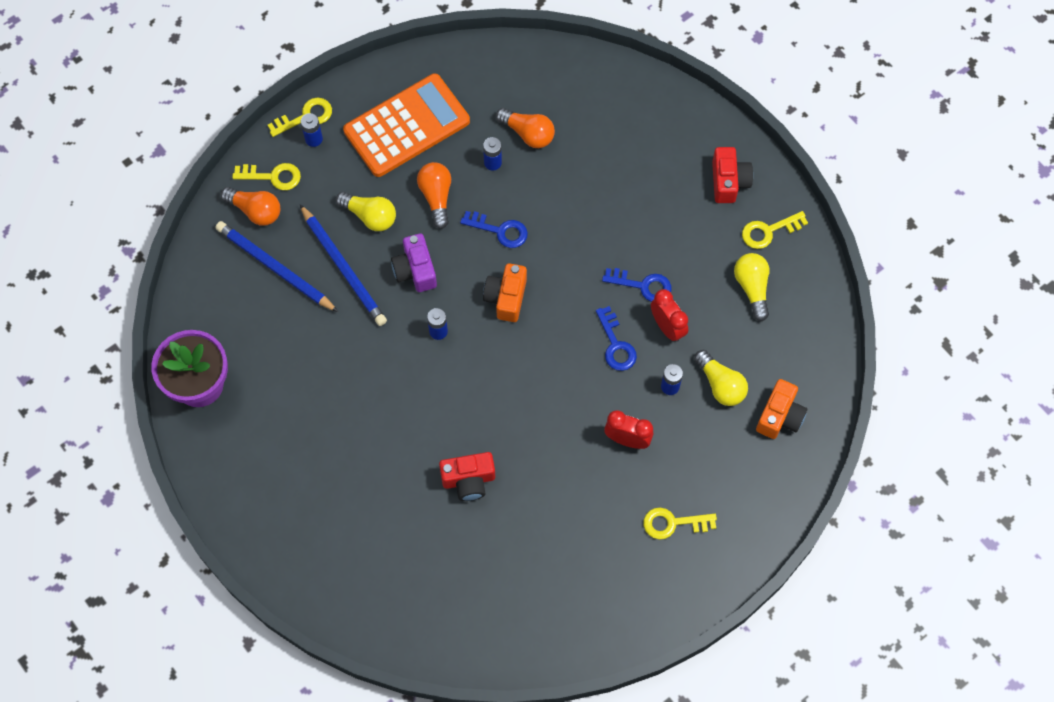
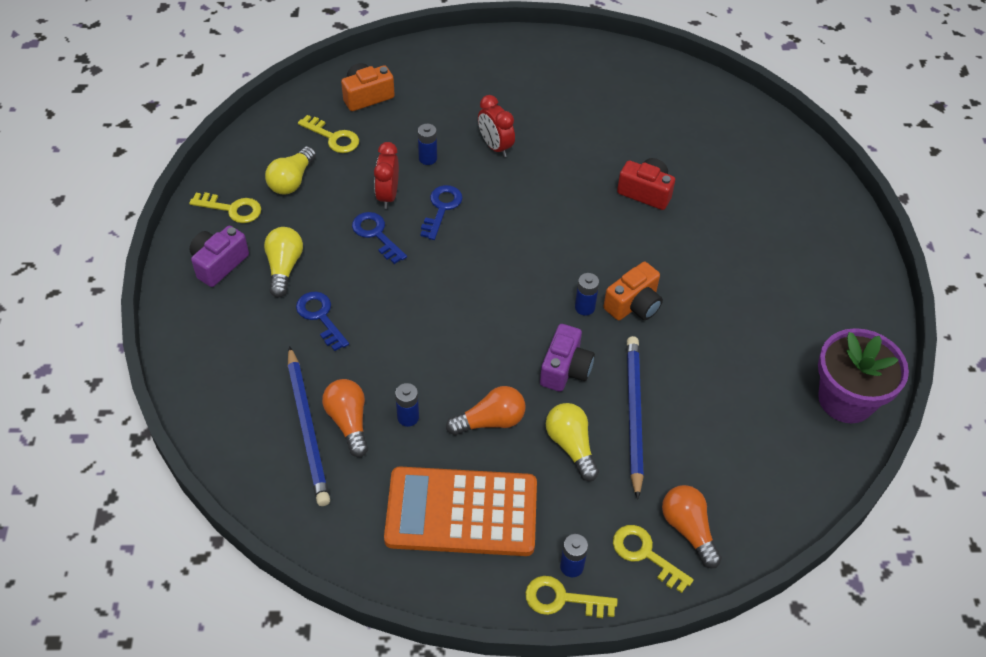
camera: 145 degrees left, 15 degrees down
(275, 268) = (704, 458): blue pencil -> blue pencil (308, 428)
(436, 197) = (490, 421): orange light bulb -> orange light bulb turned 135 degrees counterclockwise
(499, 230) = (457, 353): blue key -> blue key (320, 317)
(506, 298) = (501, 296): orange camera -> orange camera (633, 305)
(673, 523) = (510, 84): yellow key -> yellow key (333, 137)
(720, 385) = (388, 137): yellow light bulb -> yellow light bulb (284, 267)
(729, 181) = (219, 264): red camera -> purple camera

